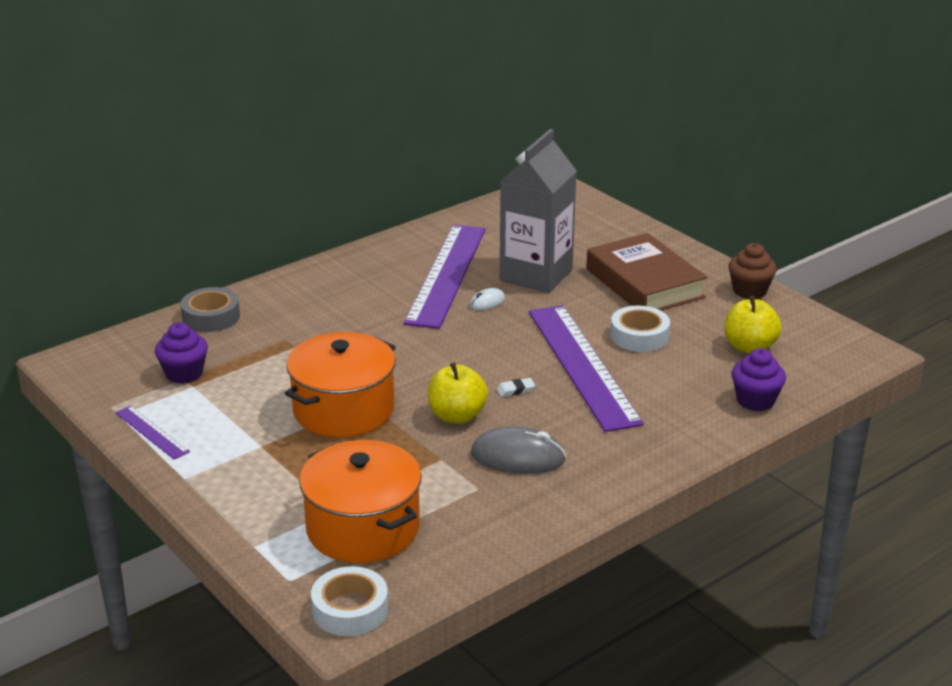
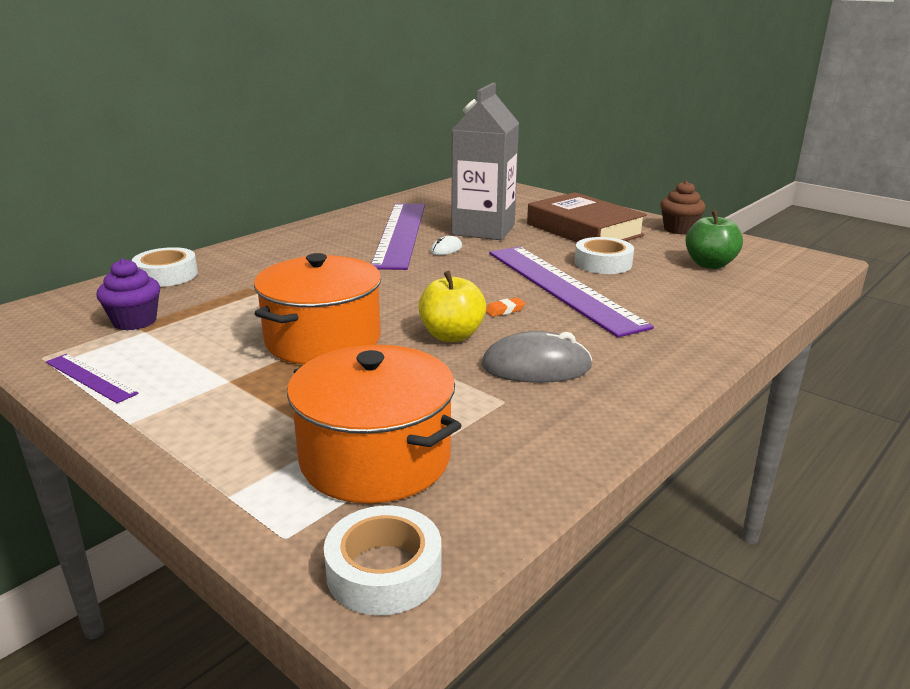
camera: 10 degrees left, 5 degrees down
(211, 317) = (166, 275): grey tape -> white tape
(515, 390) = (504, 310): white eraser -> orange eraser
(749, 347) = (709, 264): yellow apple -> green apple
(755, 400) = (748, 302): purple cupcake -> none

